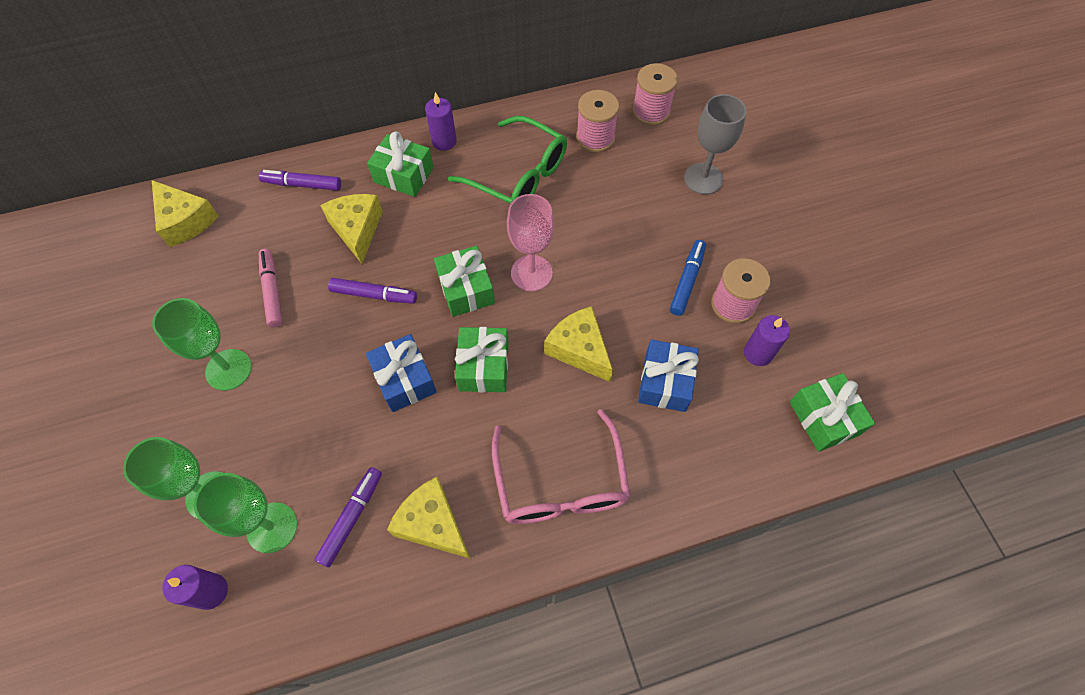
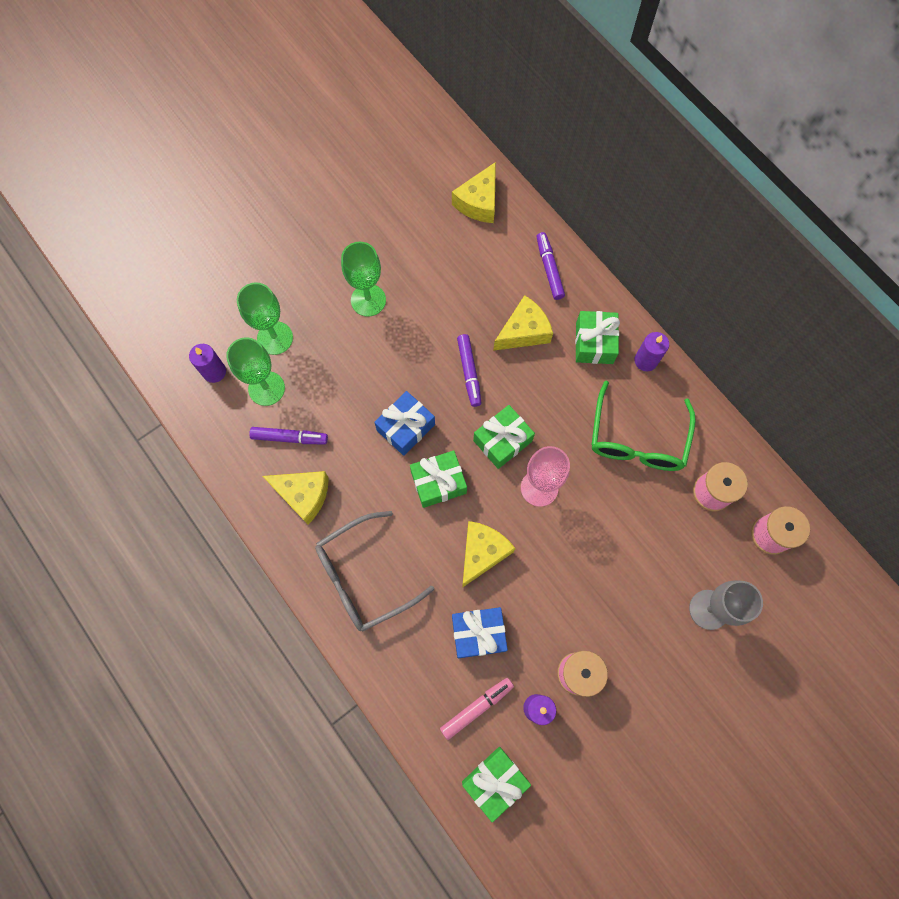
camera: 70 degrees right, 10 degrees up
(272, 291) = (443, 296): pink marker -> pink marker (476, 707)
(432, 524) = (303, 495): yellow cheese -> yellow cheese turned 90 degrees clockwise
(560, 483) = (364, 577): pink glasses -> grey glasses
(687, 281) = (585, 625): blue marker -> none

